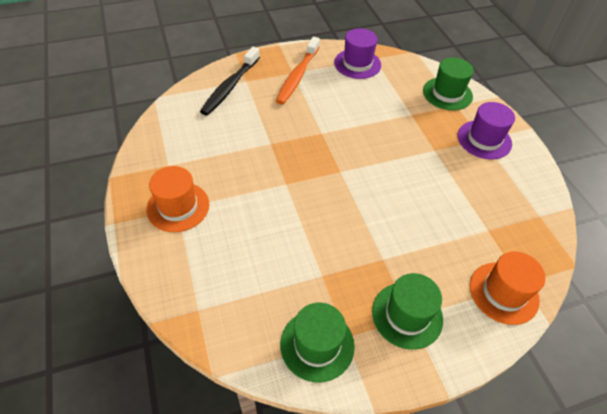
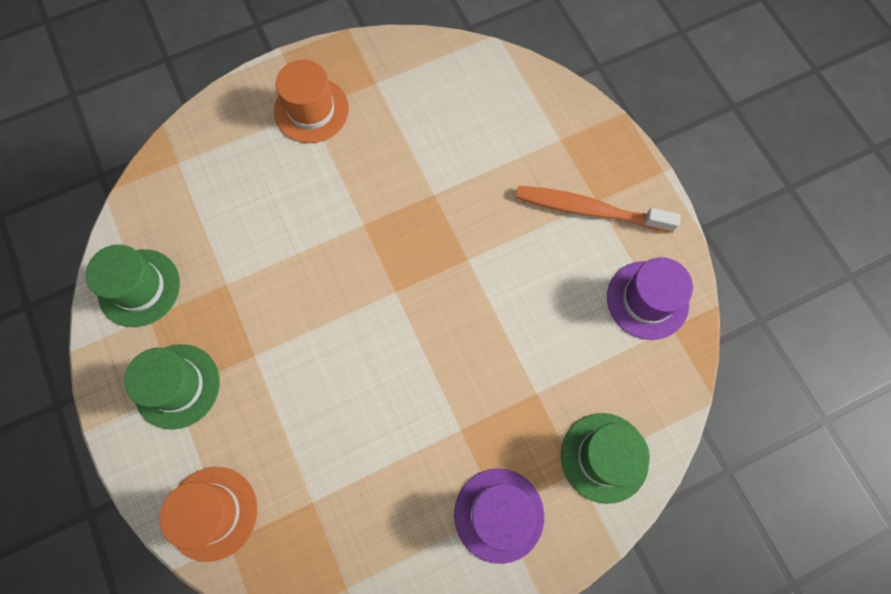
camera: 85 degrees right, 20 degrees up
(230, 87) = (541, 121): black toothbrush -> none

